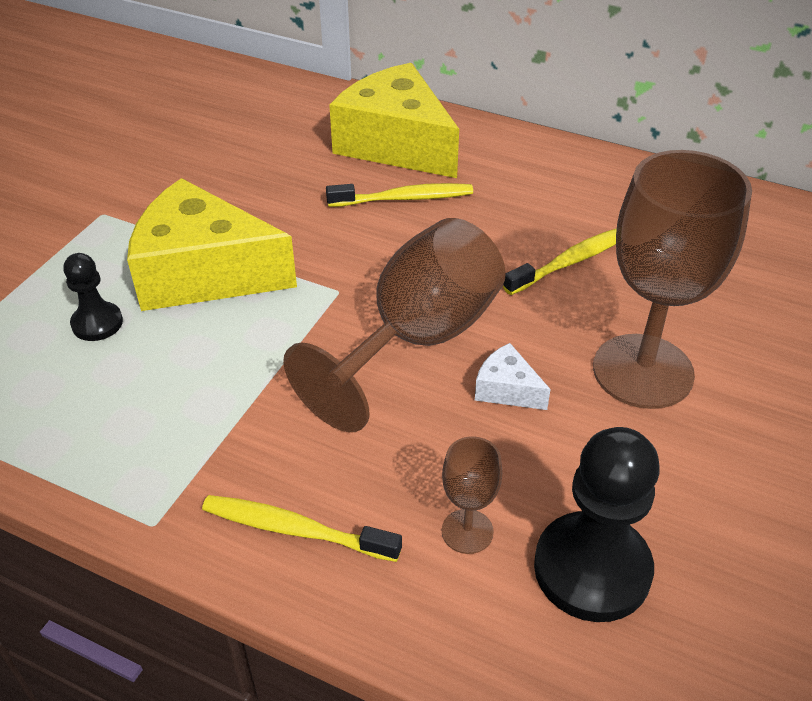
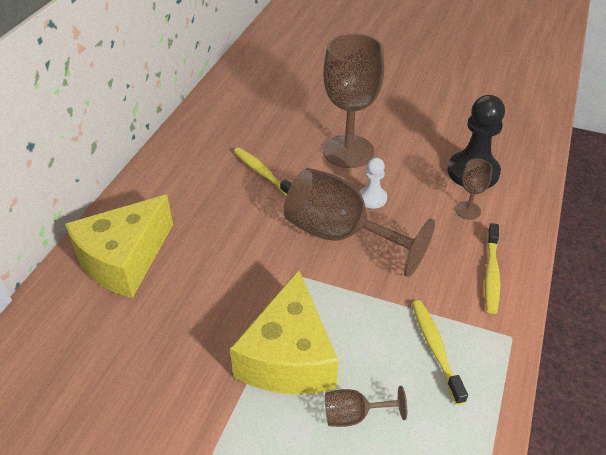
camera: 95 degrees left, 0 degrees up
(97, 323) = (354, 415): black pawn -> brown goblet
(404, 198) = (197, 250): yellow toothbrush -> yellow toothbrush (435, 348)
(507, 389) = (372, 198): white cheese -> white pawn

